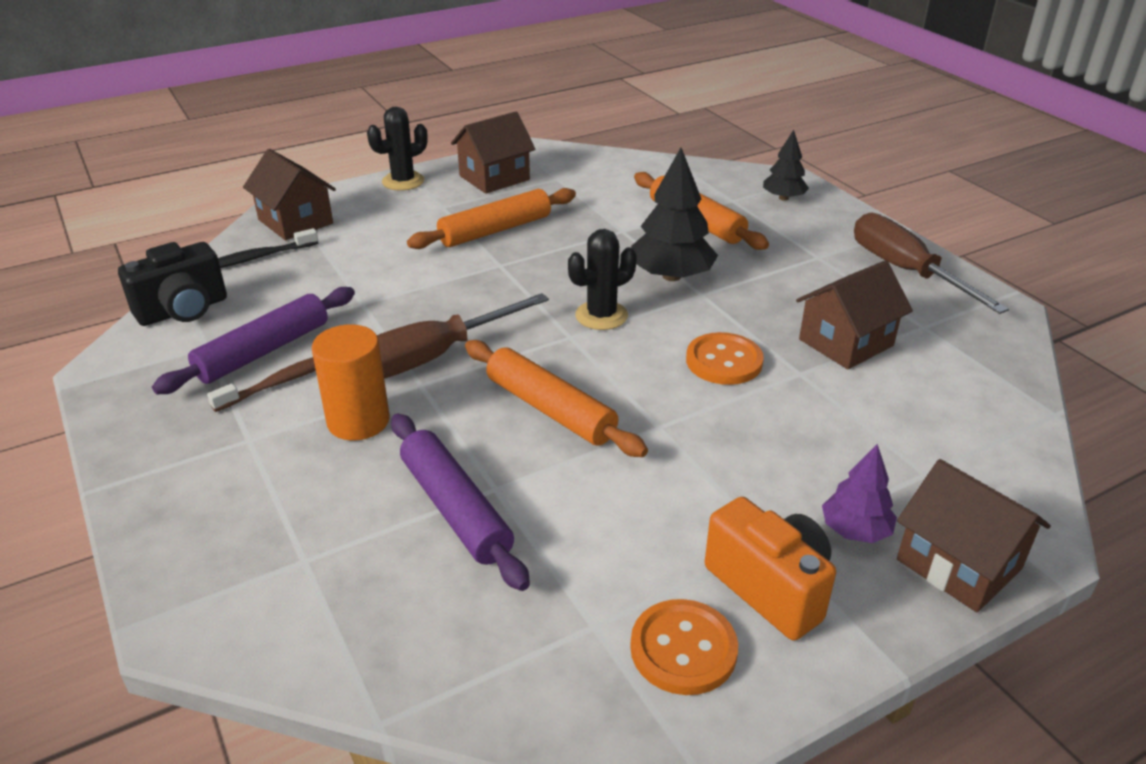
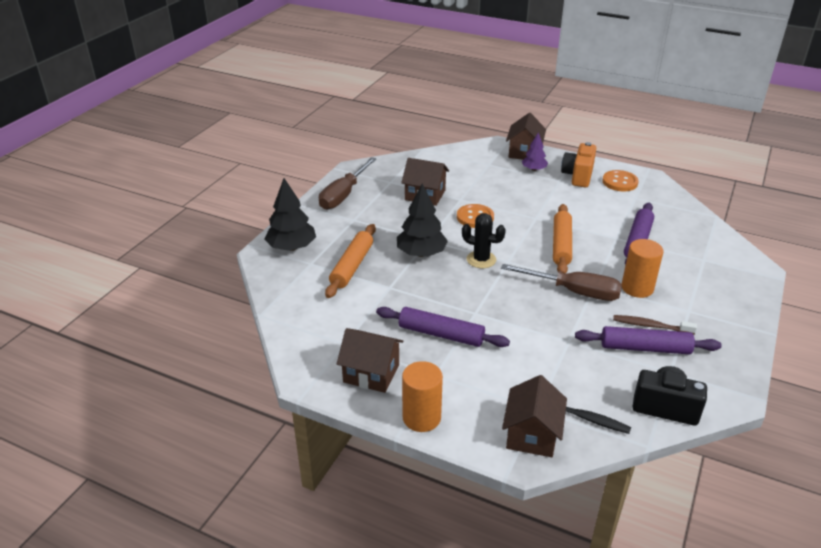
camera: 125 degrees left, 0 degrees up
(403, 181) = (421, 418): black cactus -> orange cylinder
(495, 230) = (441, 334): orange rolling pin -> purple rolling pin
(783, 198) = (291, 247): black tree -> black tree, size x1.67

